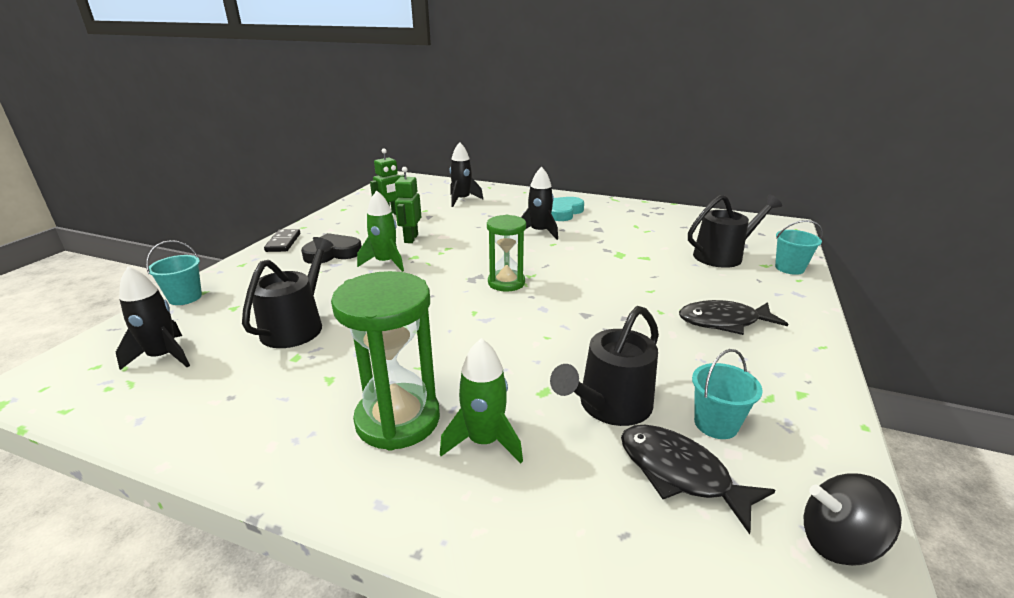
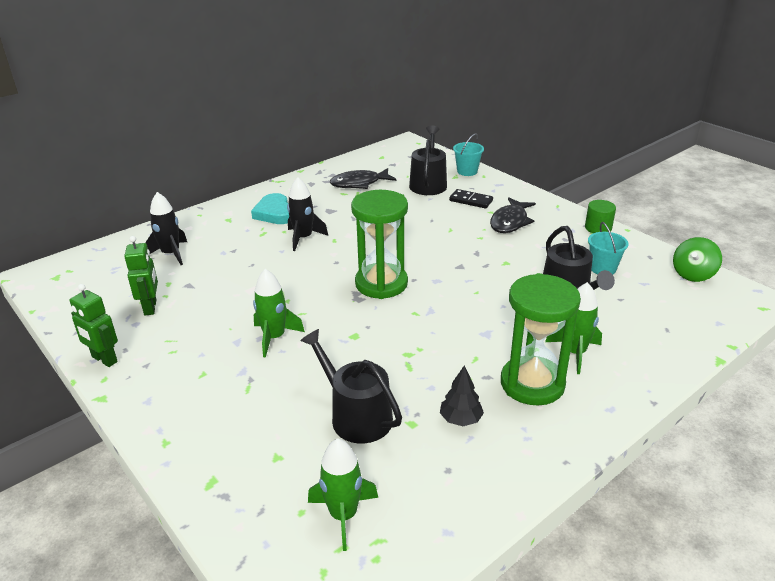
camera: 60 degrees left, 5 degrees up
(163, 356) = (343, 515): black rocket -> green rocket
(185, 297) = (214, 496): turquoise bucket -> none
(283, 242) = (136, 401): black domino -> black domino (471, 200)
(312, 384) = (460, 419): none -> black tree
(332, 253) = (211, 368): black heart -> none
(410, 238) = (233, 310): green robot -> green robot (104, 359)
(506, 283) = (381, 284): green hourglass -> green hourglass, size x1.52
(680, 473) = (634, 296): black fish -> black fish (359, 183)
(821, 395) = (598, 228): none -> green cylinder
(838, 542) = (693, 274): black spinning top -> green spinning top

